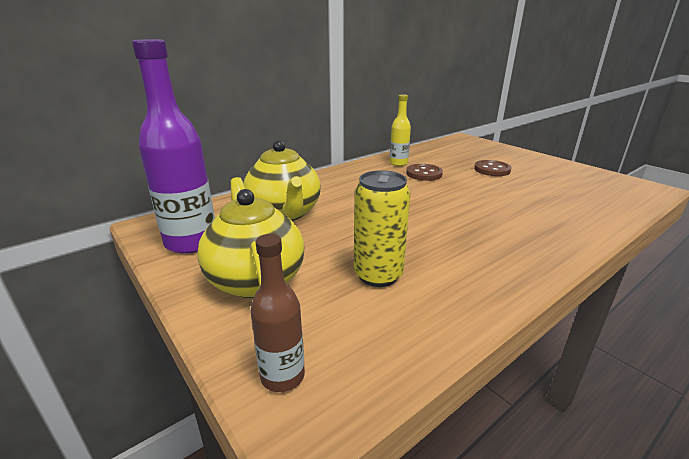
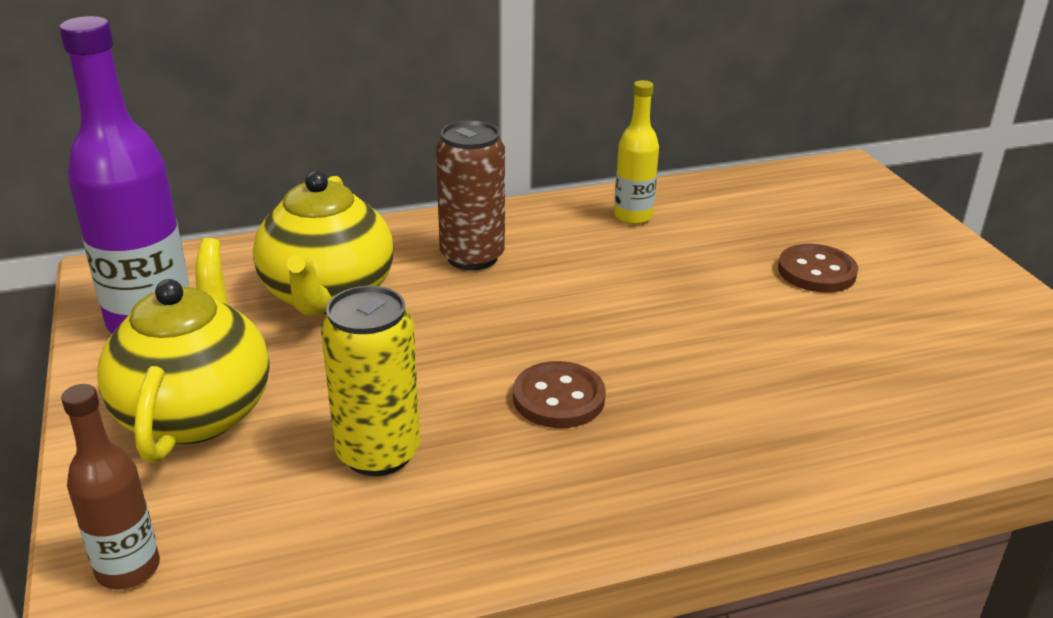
camera: 20 degrees right, 5 degrees up
(342, 187) = (472, 257): none -> brown can
(424, 174) = (659, 254): brown button -> brown button (558, 398)

